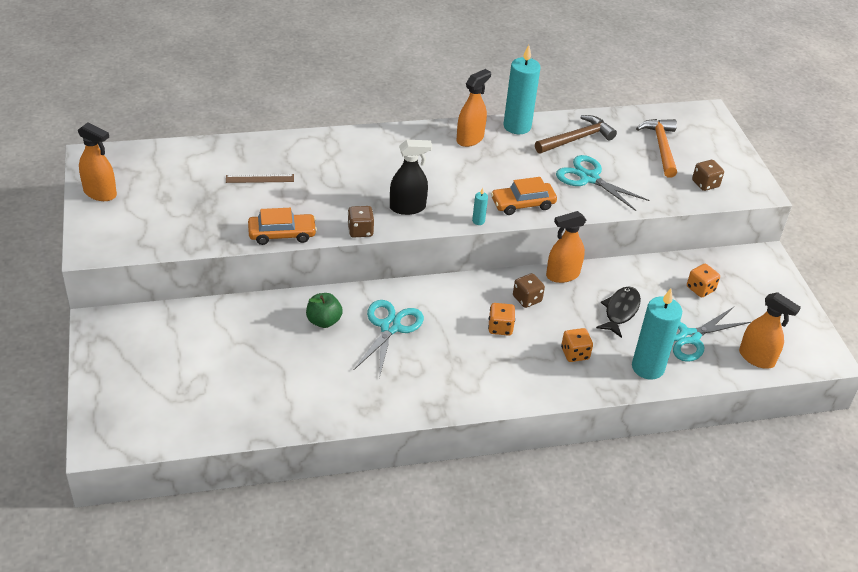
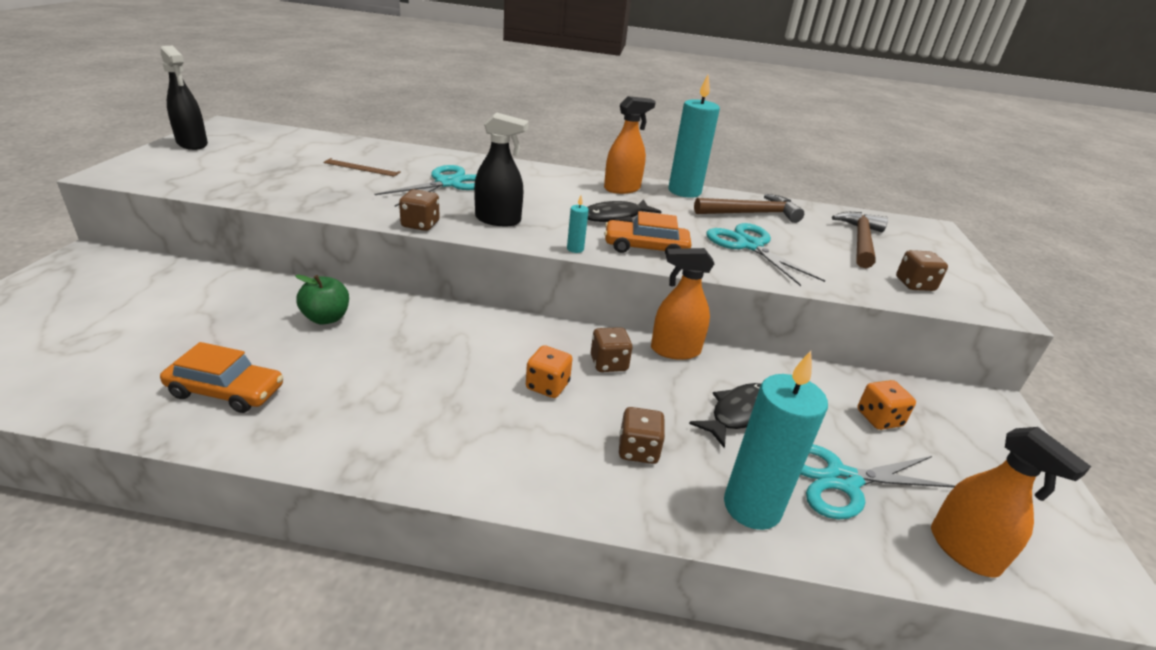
camera: 20 degrees right, 10 degrees down
(100, 193) = (192, 144): orange spray bottle -> black spray bottle
(282, 234) = (327, 207): orange car -> orange car (226, 391)
(390, 327) = (400, 346): turquoise scissors -> turquoise scissors (448, 183)
(484, 176) = (615, 217): none -> black fish
(575, 353) = (638, 450): orange dice -> brown dice
(661, 147) = (860, 241): orange hammer -> brown hammer

